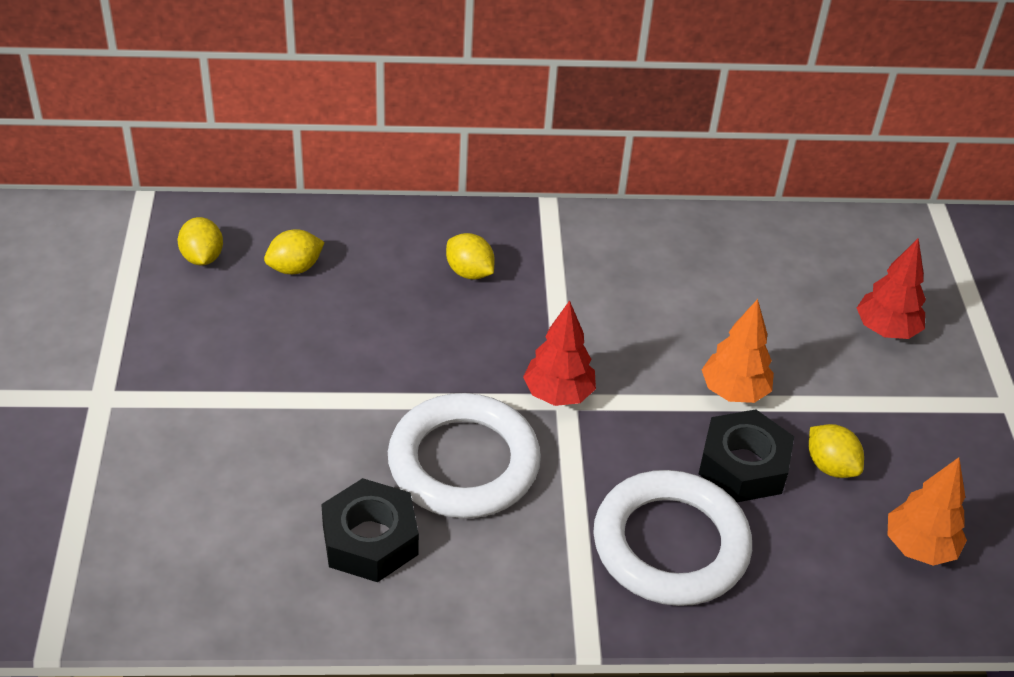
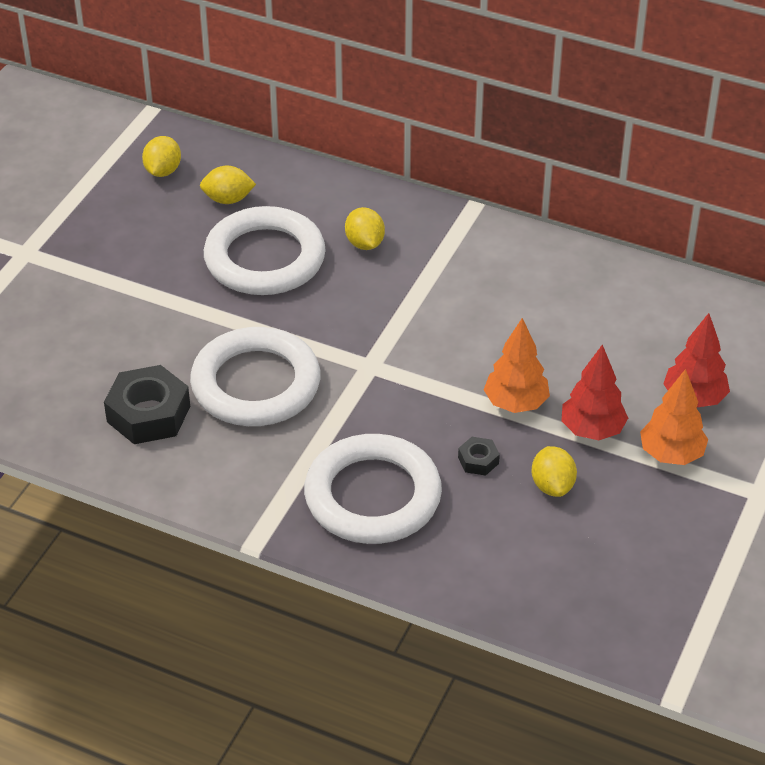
camera: 30 degrees right, 0 degrees up
(377, 320) = (265, 258): none -> white ring
(558, 394) = (367, 358): red tree -> red tree (592, 430)
(743, 465) = (478, 460): black nut -> black nut, size x0.48
(919, 547) = (577, 570): orange tree -> orange tree (671, 454)

